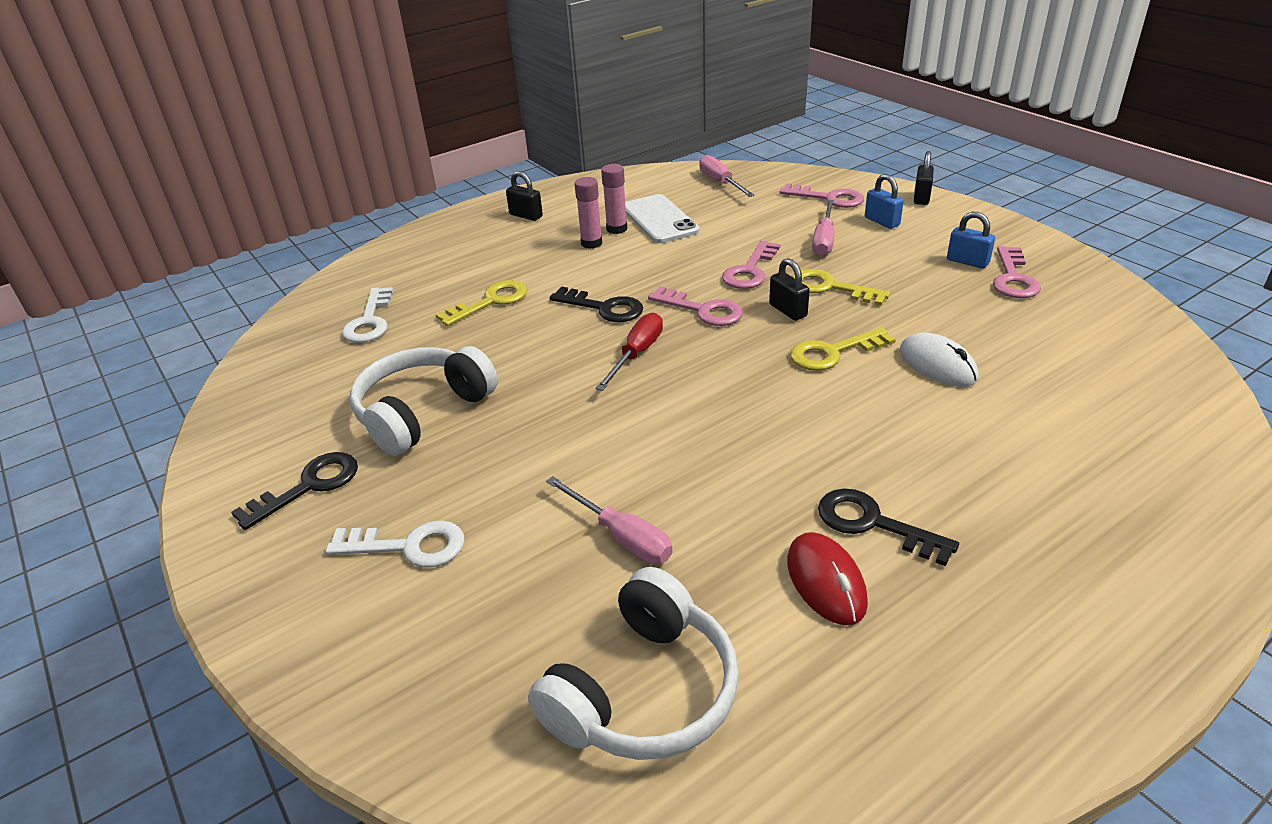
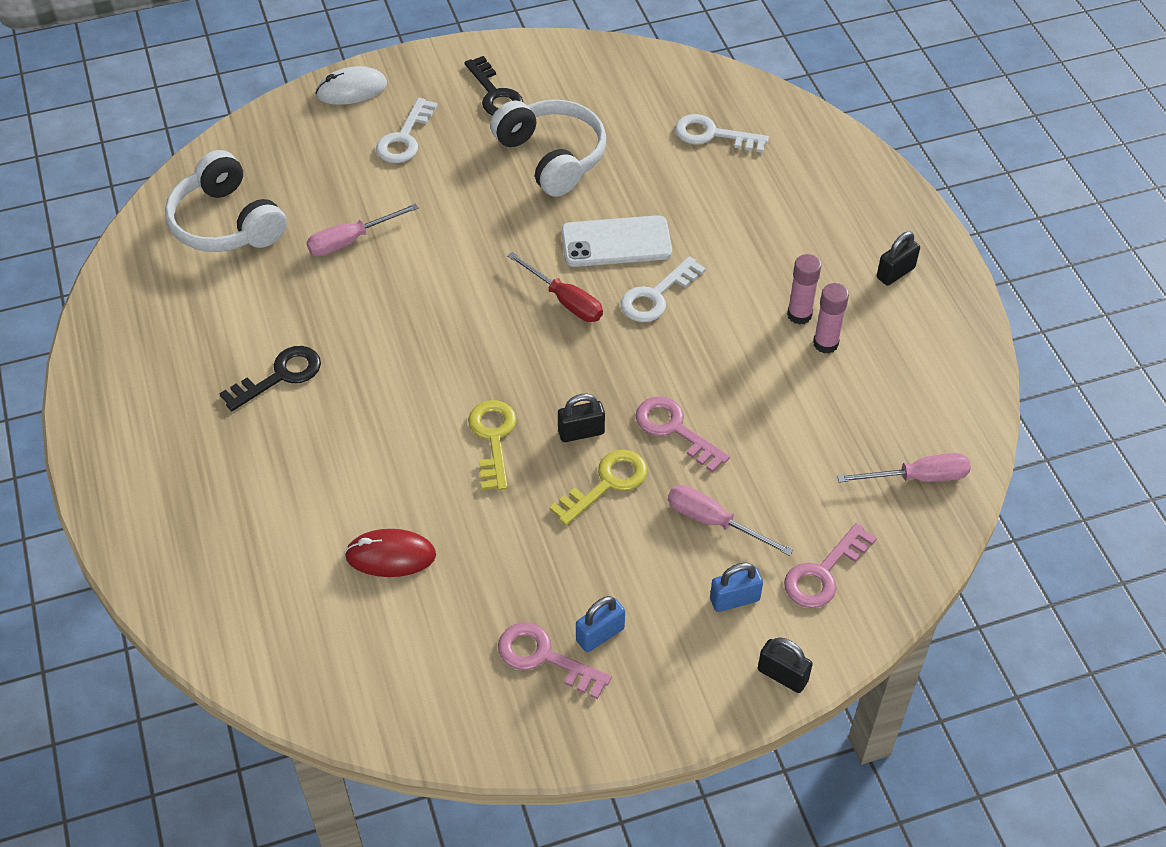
camera: 105 degrees right, 15 degrees up
(490, 302) = (709, 218): yellow key -> none
(604, 308) = (656, 296): black key -> white key
(659, 219) = (834, 387): white phone -> white phone (616, 242)
(703, 310) = (615, 367): pink key -> none
(826, 581) = (248, 330): red mouse -> red mouse (390, 556)
(937, 365) = (433, 507): white mouse -> white mouse (351, 90)

